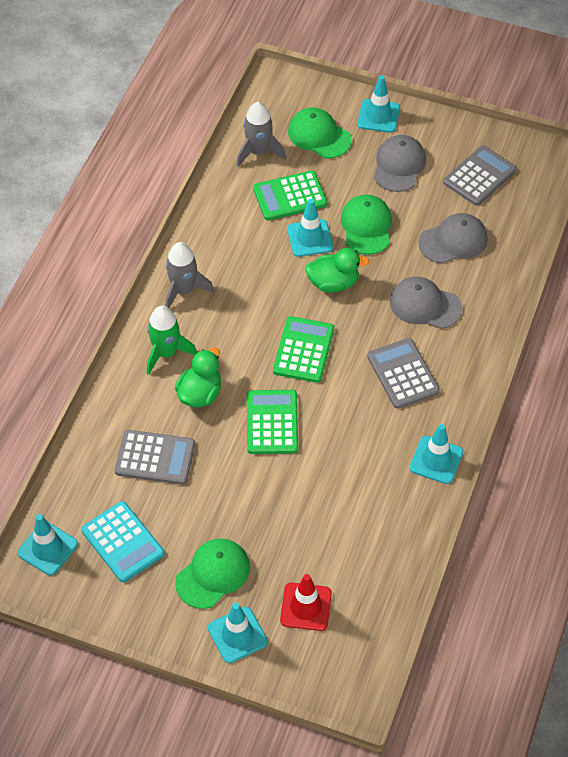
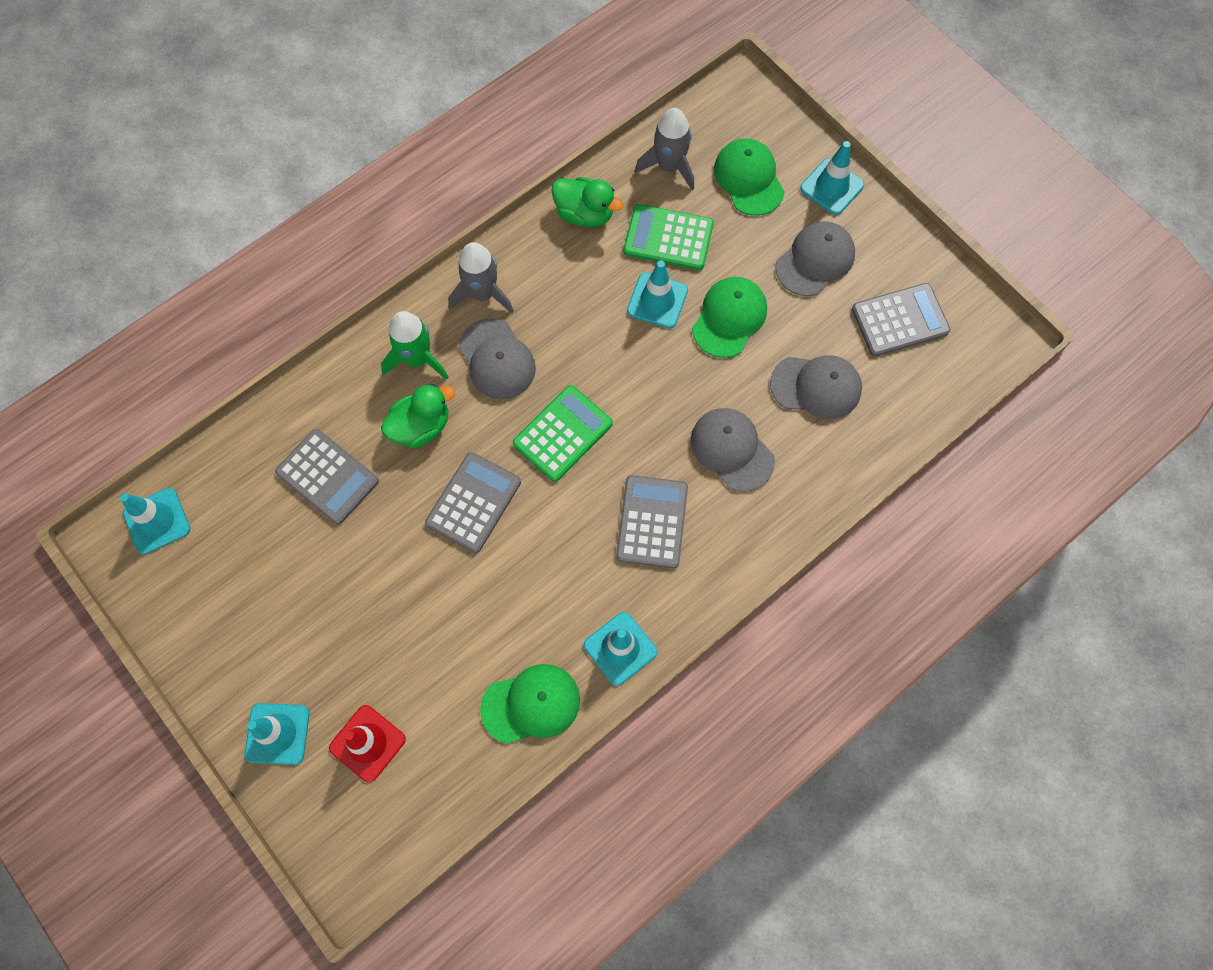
camera: 30 degrees right, 15 degrees up
(122, 542) = (233, 557): turquoise calculator -> none
(213, 574) = (298, 647): green cap -> green cap (531, 704)
(224, 326) = (497, 359): none -> grey cap
(272, 422) = (473, 502): green calculator -> grey calculator
(333, 283) = (648, 369): green duck -> green duck (585, 214)

